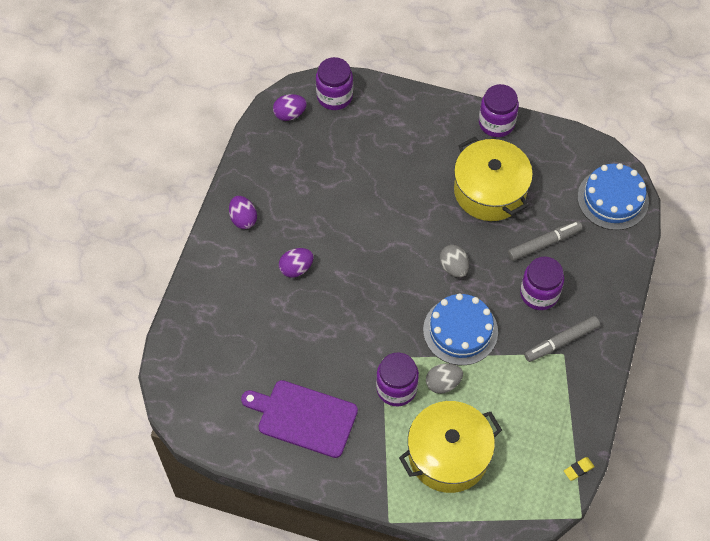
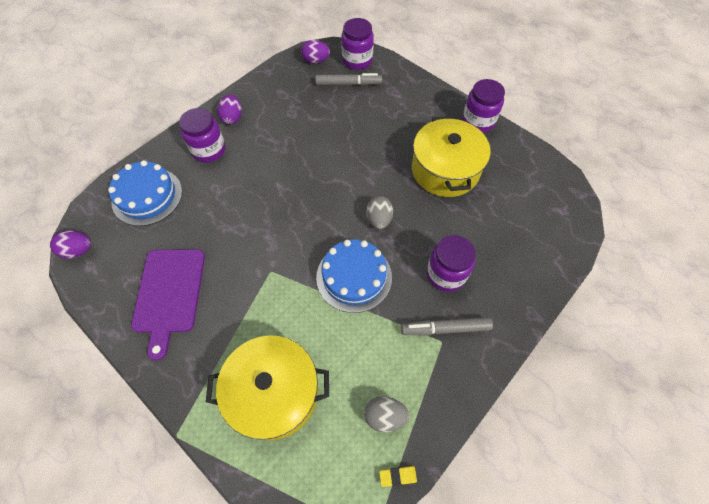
camera: 25 degrees right, 0 degrees up
(296, 268) = (247, 169): purple egg -> purple egg (78, 250)
(303, 417) = (169, 294): purple cutting board -> purple cutting board turned 135 degrees counterclockwise
(396, 388) = (265, 304): purple jar -> purple jar (209, 150)
(443, 383) = (310, 319): grey egg -> grey egg (384, 416)
(544, 243) = (472, 231): grey marker -> grey marker (348, 84)
(613, 199) = (557, 218): blue cake -> blue cake (147, 196)

